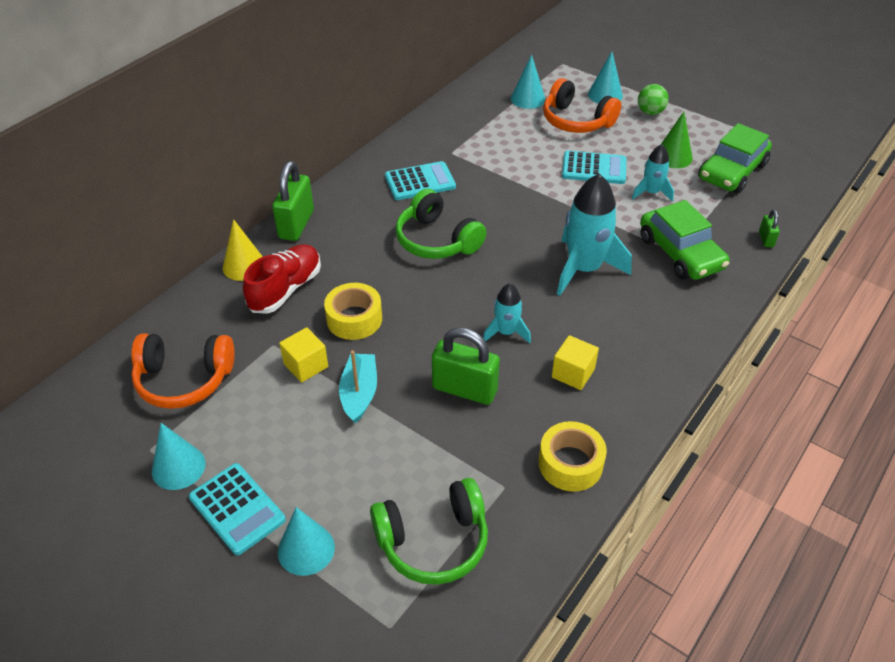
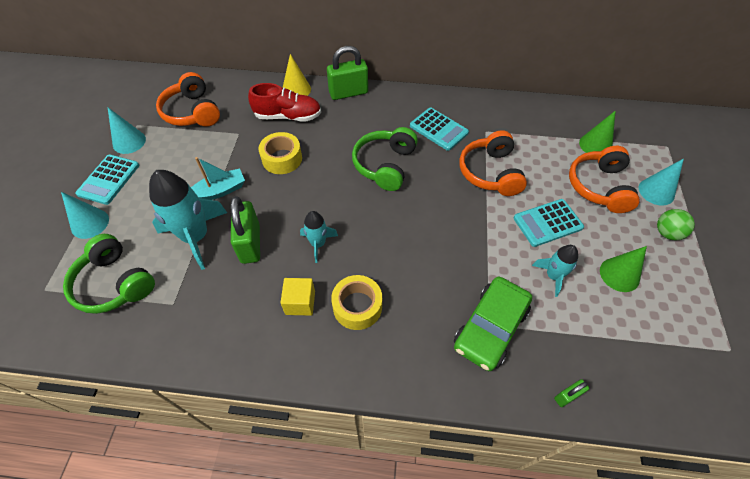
camera: 60 degrees right, 10 degrees up
(306, 365) = (230, 156): yellow cube -> none
(508, 174) = (490, 172): none -> orange headphones
(528, 99) = (595, 145): turquoise cone -> green cone
(570, 464) = (210, 336): yellow tape -> yellow tape (357, 306)
(584, 269) = (418, 265): turquoise rocket -> turquoise rocket (196, 237)
(594, 168) = (547, 223): turquoise calculator -> turquoise calculator turned 90 degrees clockwise
(732, 171) = (643, 331): green car -> none

